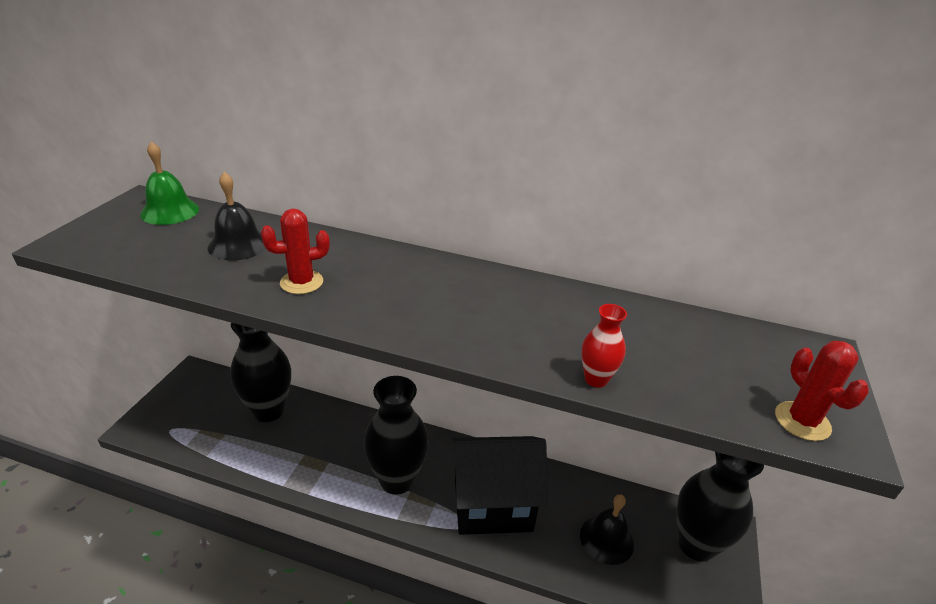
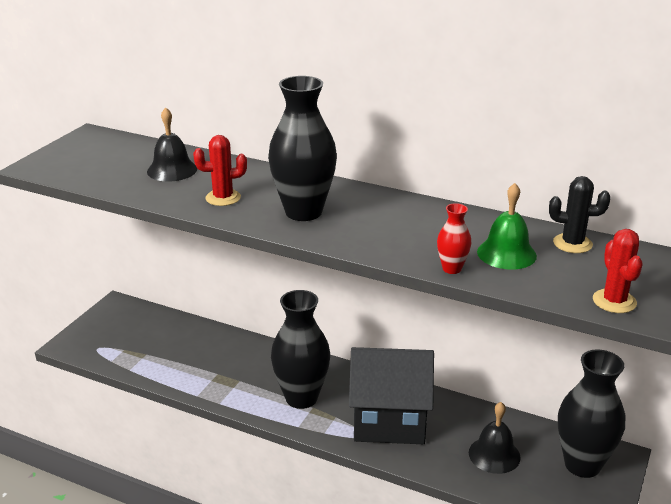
camera: 10 degrees right, 5 degrees down
(170, 211) = (114, 144): green bell -> green bell (506, 253)
(268, 410) = (186, 338): black vase -> black vase (303, 212)
(719, 334) = (572, 244): none -> black cactus

